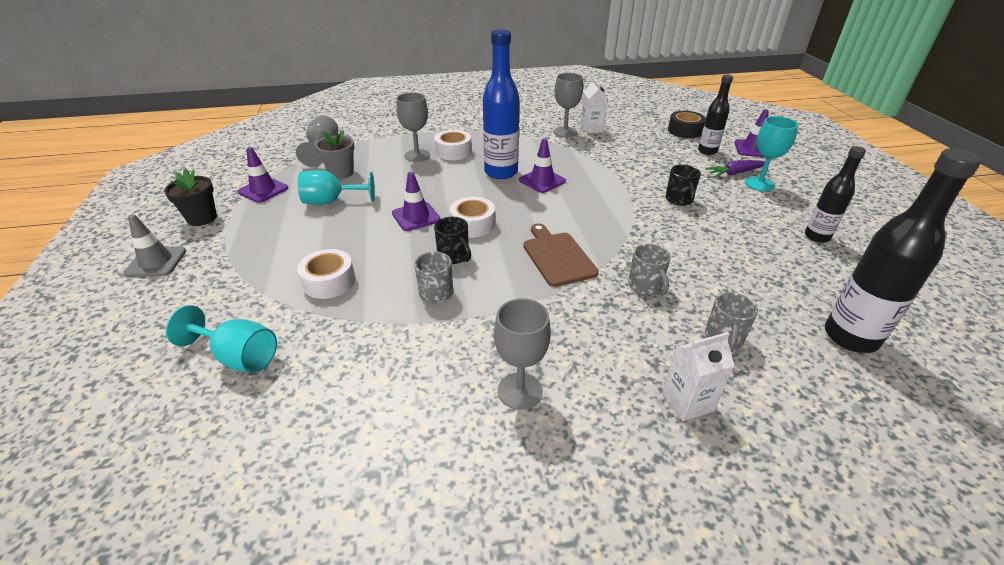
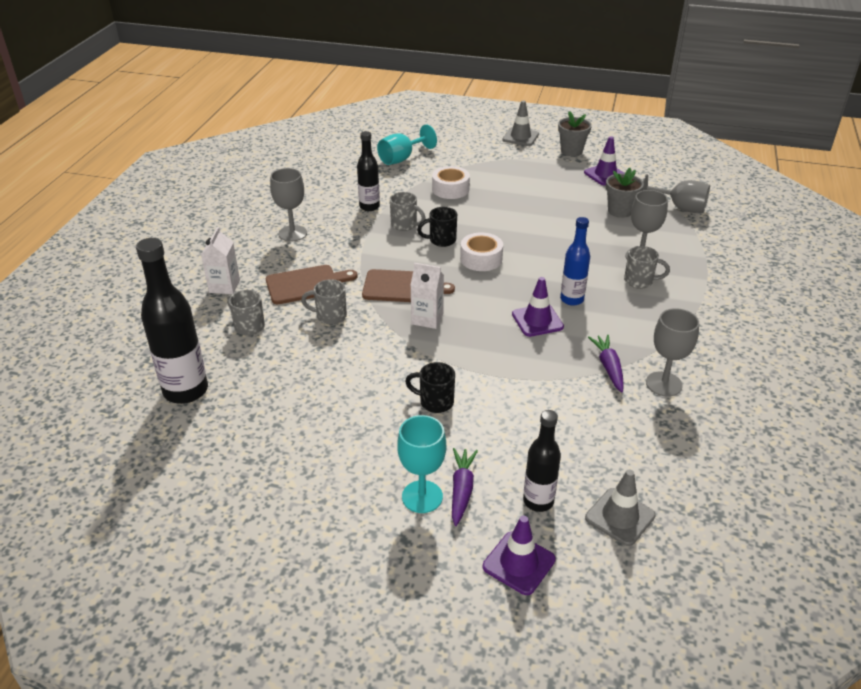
camera: 115 degrees right, 0 degrees up
(202, 218) = (571, 151): black flower pot -> grey flower pot
(331, 201) = (566, 201): turquoise goblet -> none
(416, 216) = (513, 235): purple traffic cone -> none
(453, 152) = (639, 281): white tape -> grey mug
(501, 172) = (572, 299): blue bottle -> blue bottle, size x0.60
(568, 149) = (608, 367): none -> purple carrot
(591, 129) = (666, 413): white carton -> white carton (427, 319)
(614, 326) = (306, 284): none -> brown cutting board
(685, 131) = (620, 517): black tape -> grey traffic cone
(817, 237) = (295, 469): black bottle -> black bottle (369, 207)

